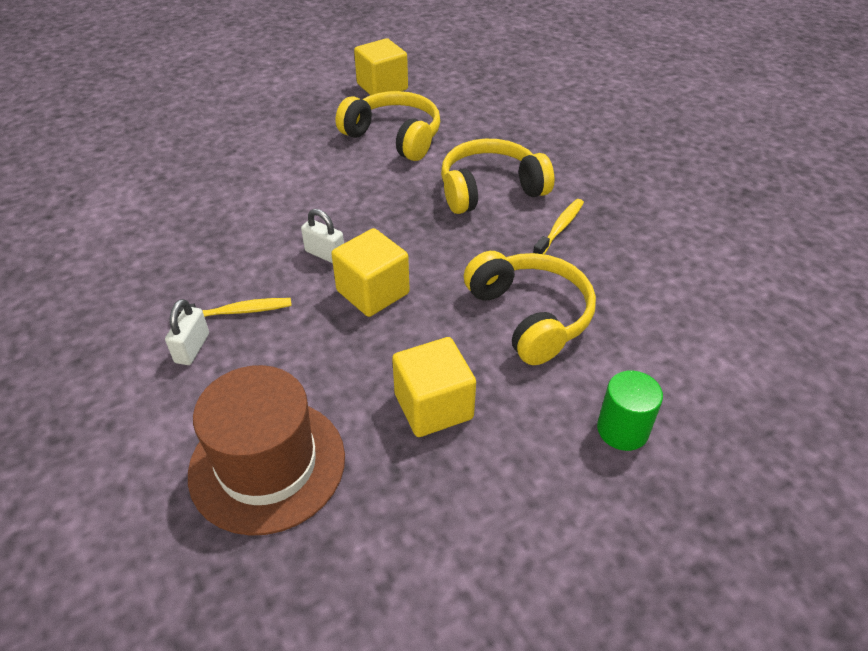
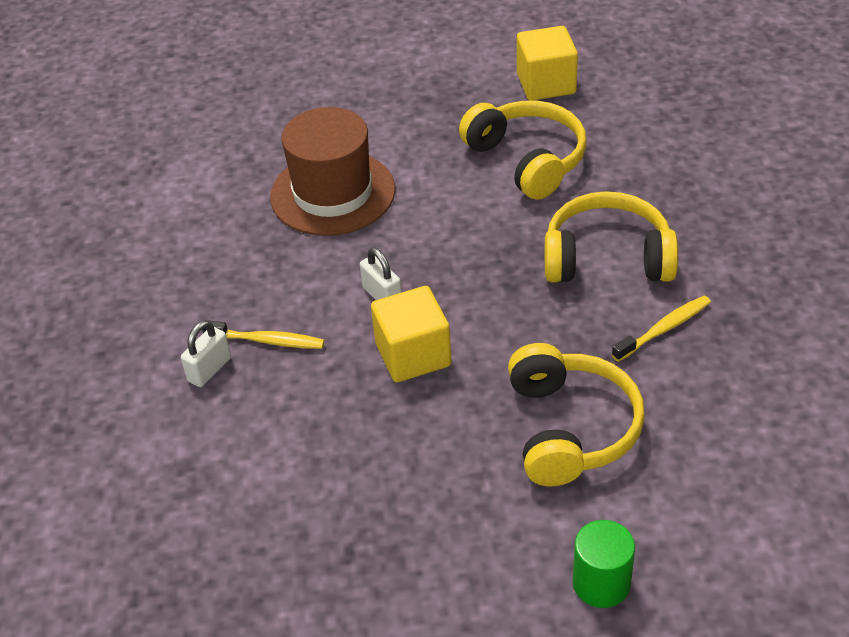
camera: 25 degrees right, 0 degrees up
(267, 464) = (234, 509): brown hat -> brown hat (332, 193)
(433, 406) = (417, 499): yellow cube -> none

